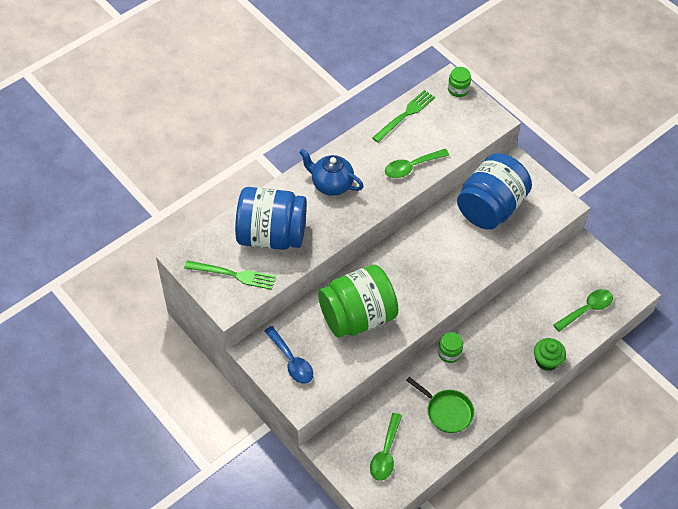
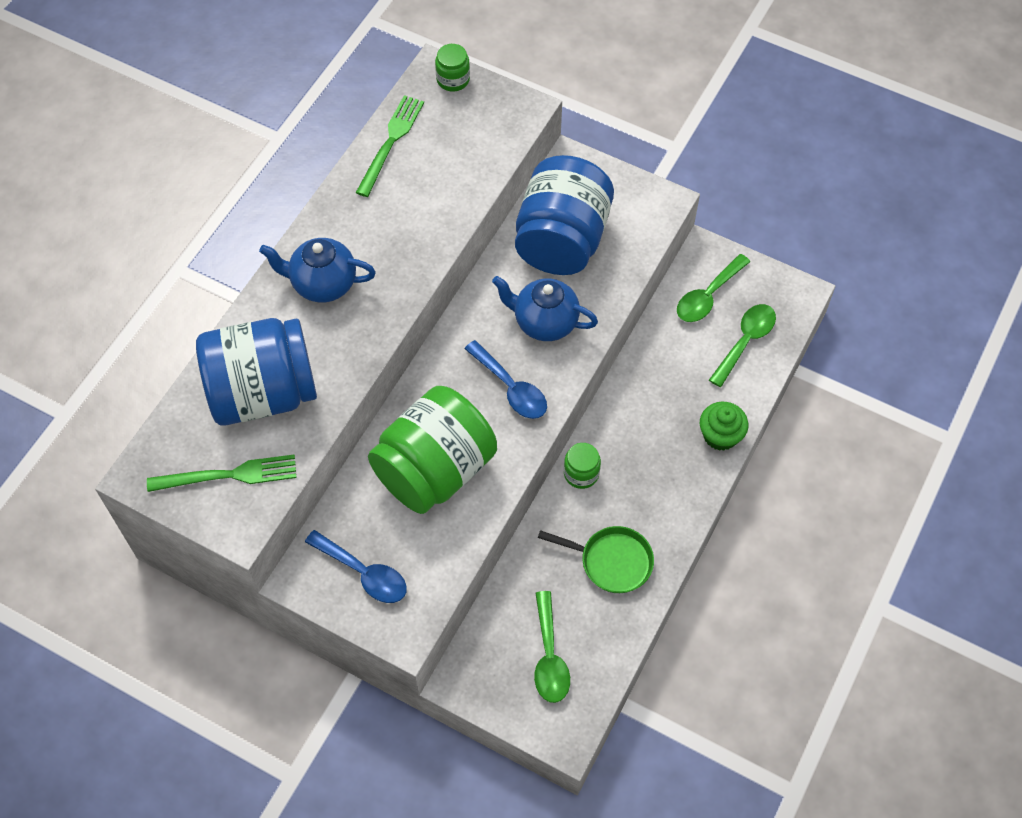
camera: 20 degrees left, 5 degrees up
(411, 167) = (431, 218): green spoon -> green spoon (708, 296)
(423, 285) = (511, 388): none -> blue spoon
(459, 253) = (544, 322): none -> blue teapot

